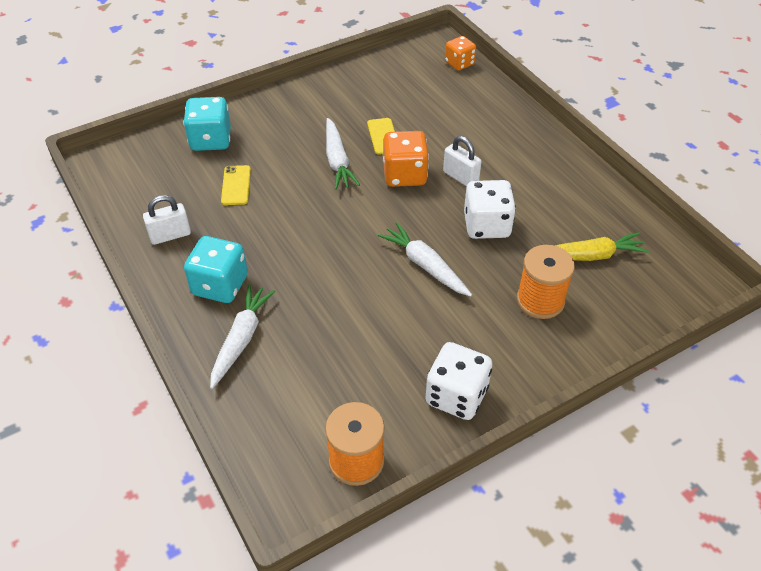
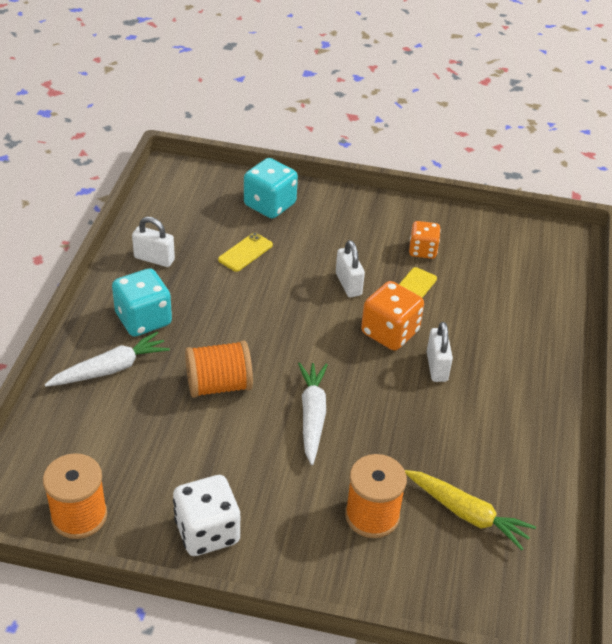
camera: 40 degrees right, 5 degrees down
(337, 160) = (348, 284): white carrot -> white padlock
(337, 291) = (219, 385): none -> orange spool
(459, 63) = (567, 269): orange dice -> orange dice (422, 250)
(486, 225) = (407, 422): white dice -> none

